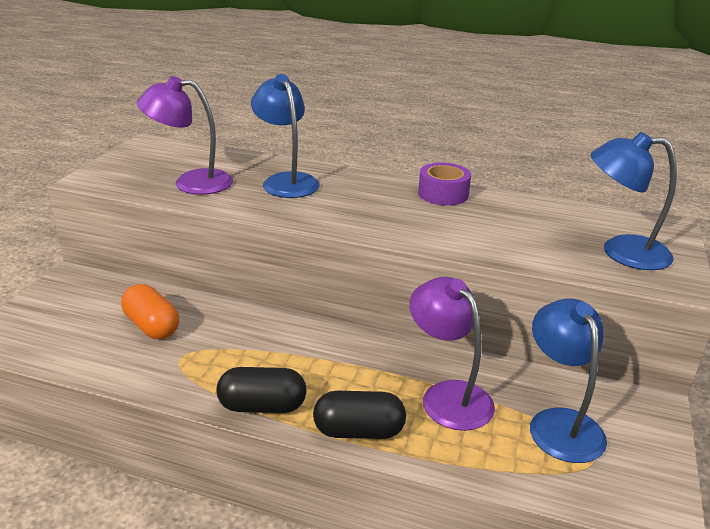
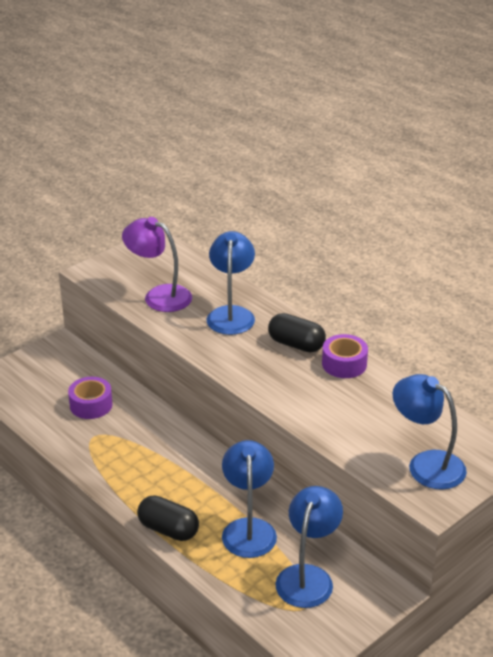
camera: 30 degrees right, 5 degrees up
(152, 326) = (91, 405): orange capsule -> purple tape
(262, 406) = (121, 490): black capsule -> black capsule (296, 344)
(448, 395) = (248, 529): purple lamp -> blue lamp

